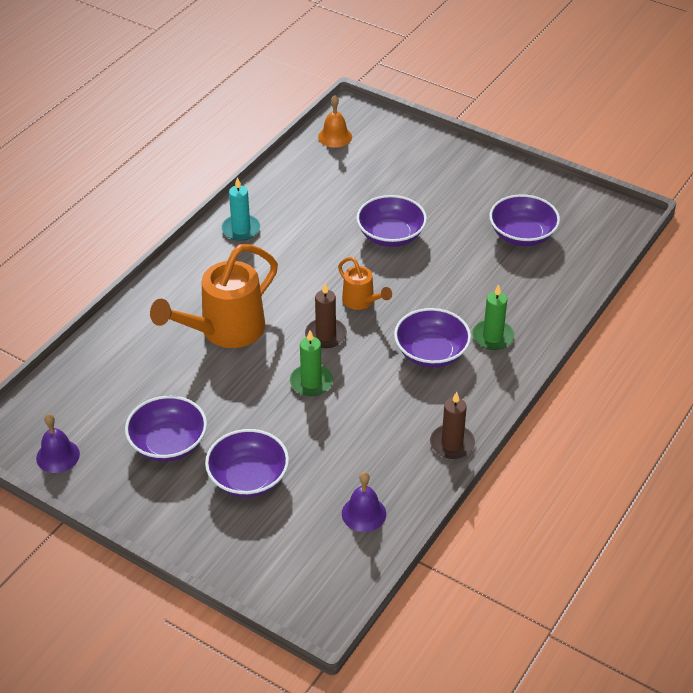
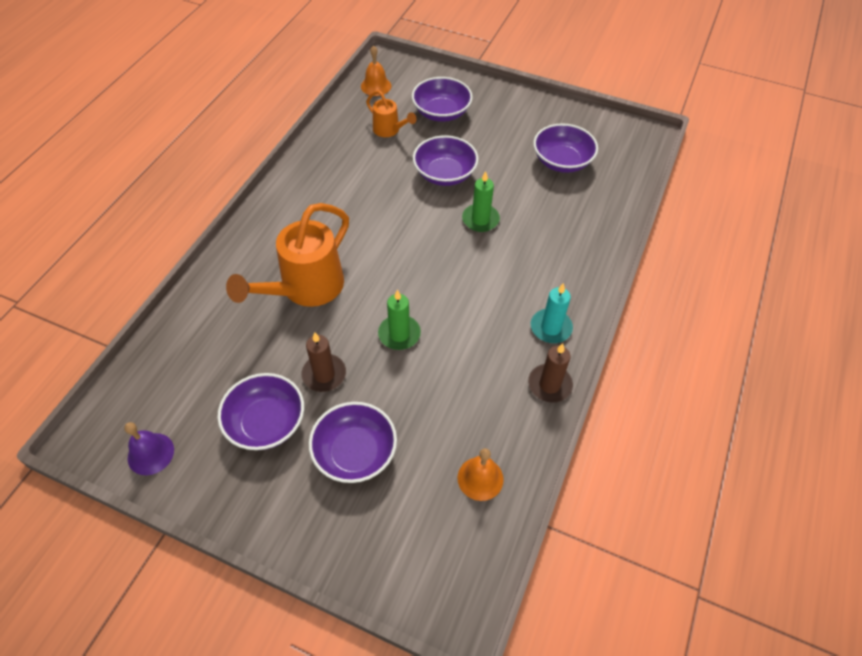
camera: 10 degrees left, 10 degrees up
(241, 229) = (305, 182): turquoise candle -> turquoise candle (551, 328)
(325, 335) = (404, 281): brown candle -> brown candle (324, 374)
(361, 301) = (431, 243): orange watering can -> orange watering can (389, 130)
(364, 513) = (480, 478): purple bell -> orange bell
(431, 352) = (507, 288): purple bowl -> purple bowl (441, 112)
(492, 337) = (560, 265): green candle -> green candle (480, 219)

